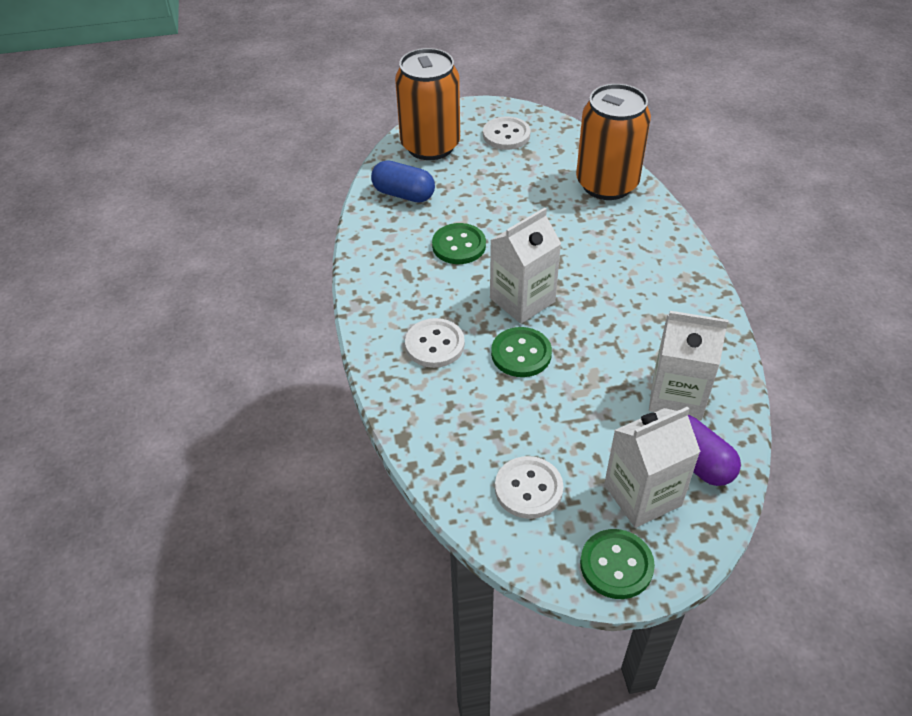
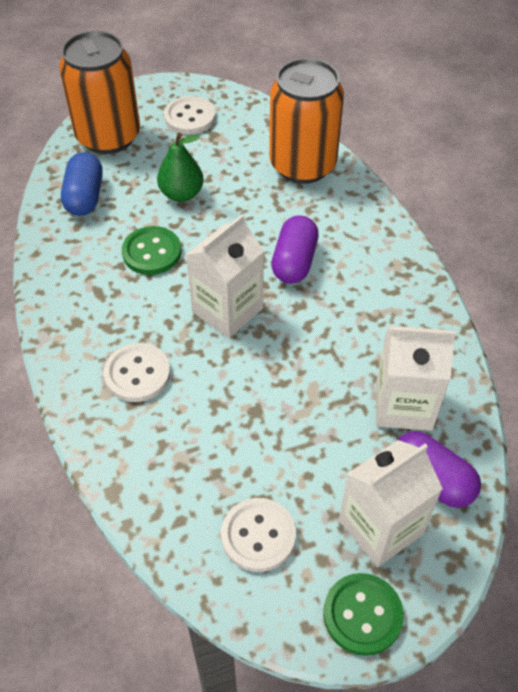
camera: 10 degrees left, 5 degrees up
(404, 194) = (85, 197): blue capsule -> blue capsule turned 75 degrees clockwise
(491, 199) = (181, 194): none -> green pear
(521, 354) = (233, 374): green button -> none
(589, 265) = (294, 262): none -> purple capsule

